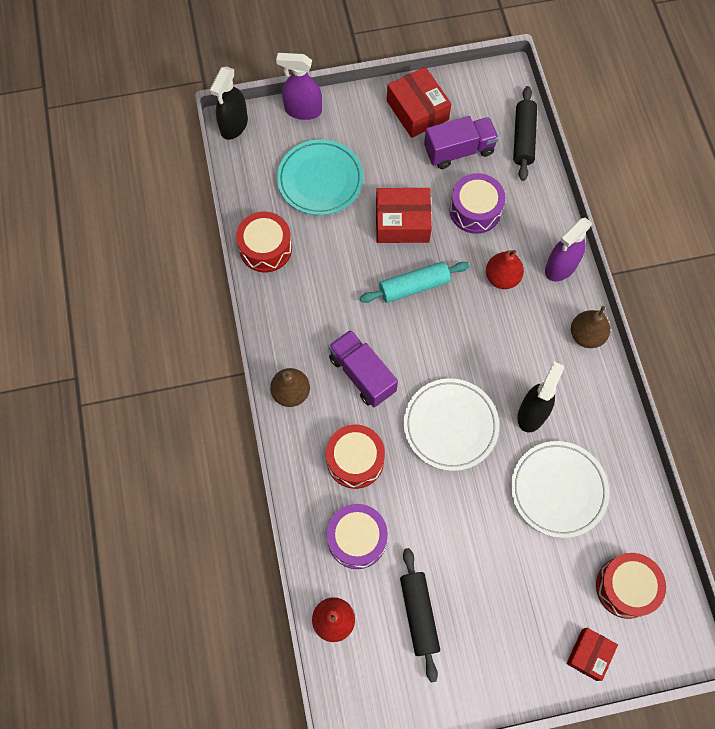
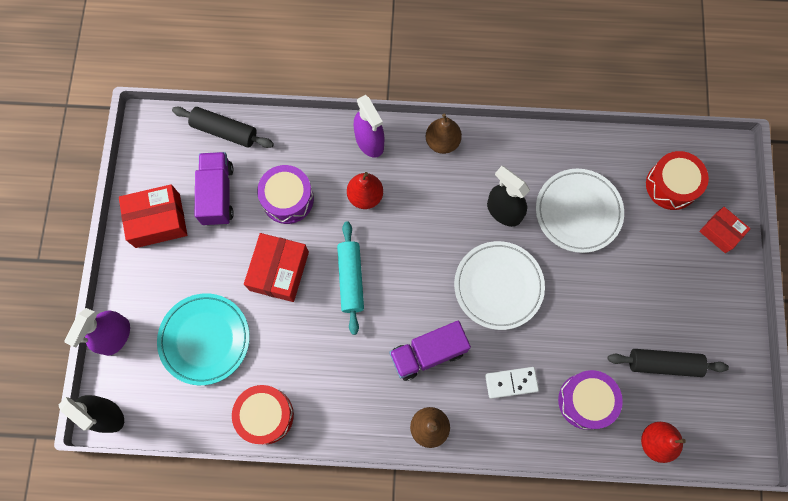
camera: 75 degrees left, 5 degrees up
(355, 460) = (511, 383): red drum -> white domino

